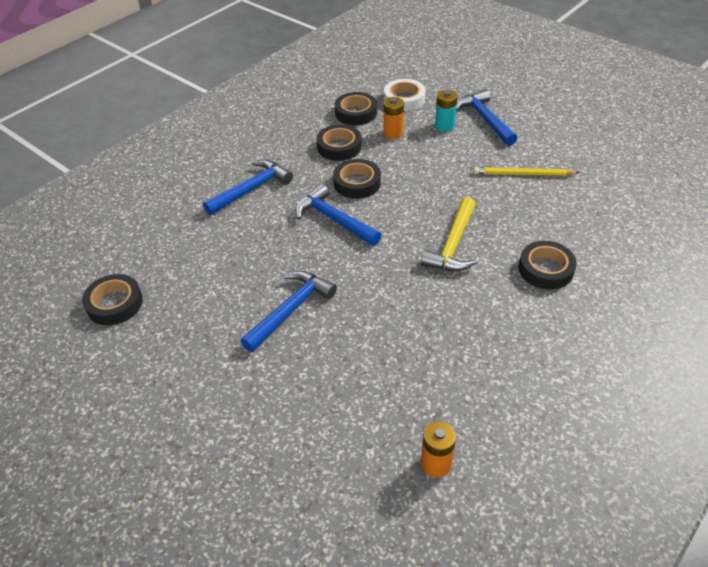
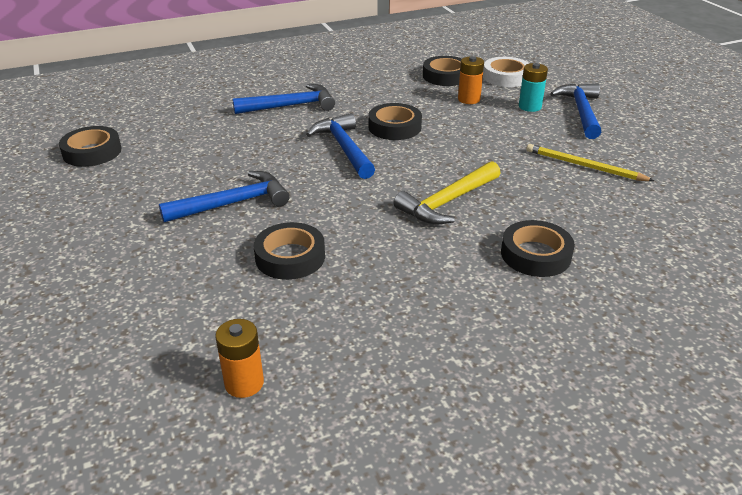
camera: 25 degrees right, 10 degrees down
(339, 147) = (404, 96): black tape -> black tape (290, 257)

